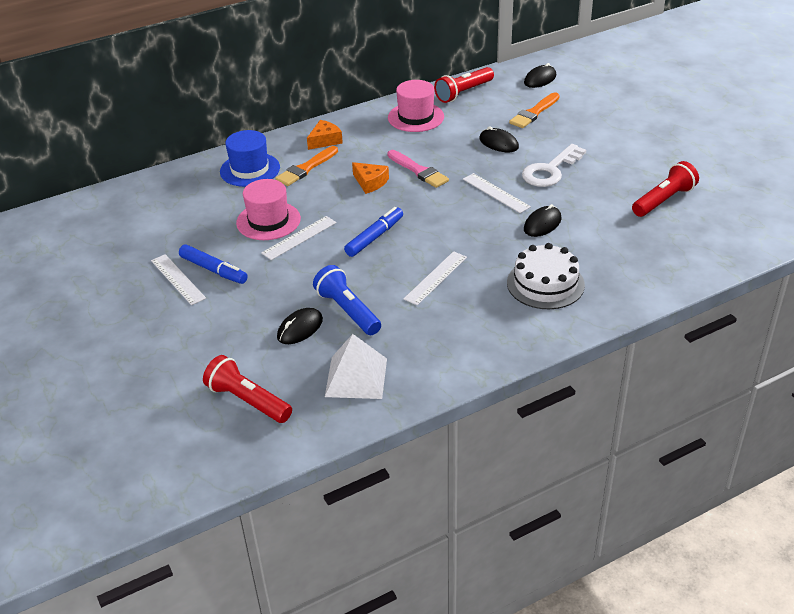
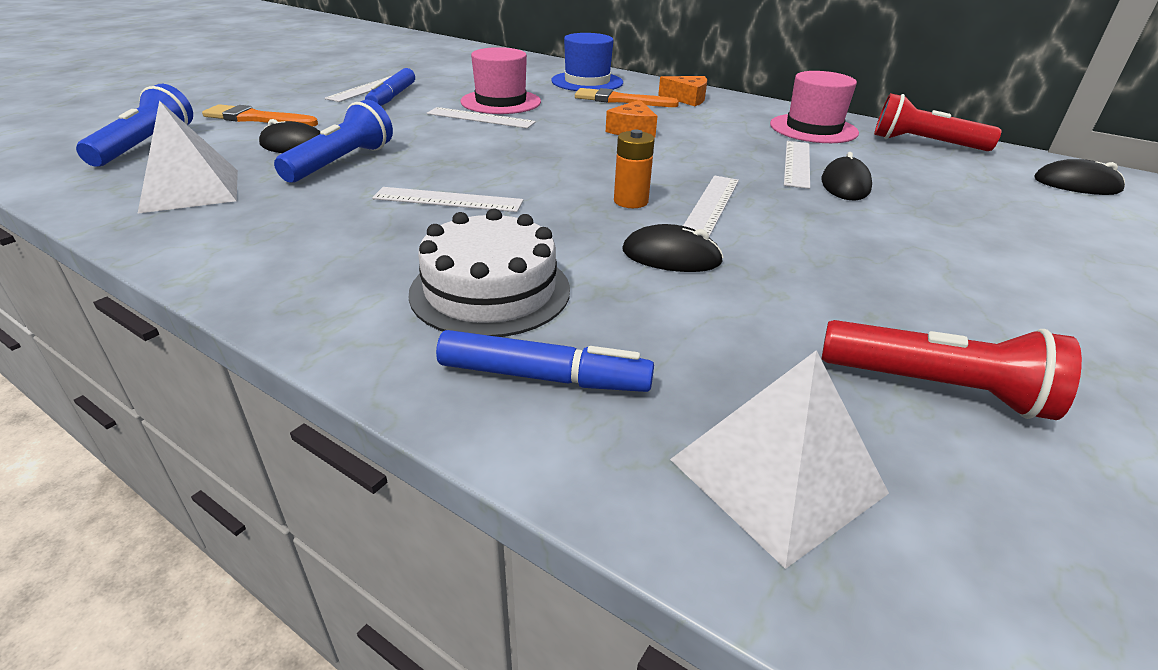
camera: 60 degrees right, 5 degrees down
(248, 401) = (146, 146): red flashlight -> blue flashlight
(374, 237) = (515, 150): blue marker -> blue marker (543, 377)
(418, 171) = (695, 149): pink brush -> none
(462, 145) = (797, 163): none -> white ruler
(476, 217) = (631, 201): none -> orange battery
(534, 113) = (976, 196): orange brush -> orange brush (256, 118)
(550, 170) = (840, 236): white key -> none
(688, 251) = (777, 476): none -> white pyramid

